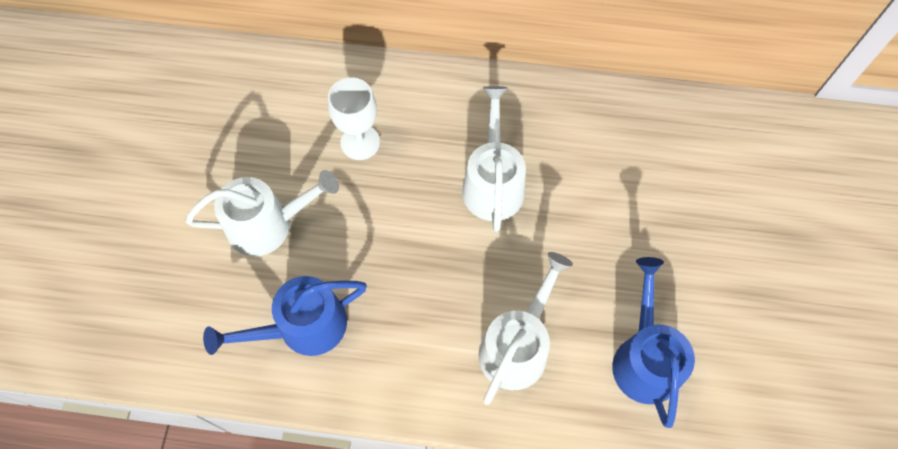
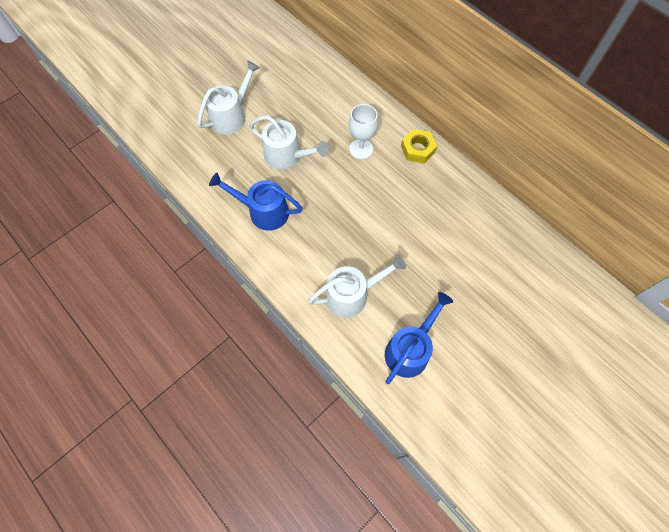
camera: 40 degrees right, 0 degrees up
(433, 91) = (417, 149): none -> yellow nut
(493, 183) = (408, 212): white watering can -> white watering can (231, 116)

